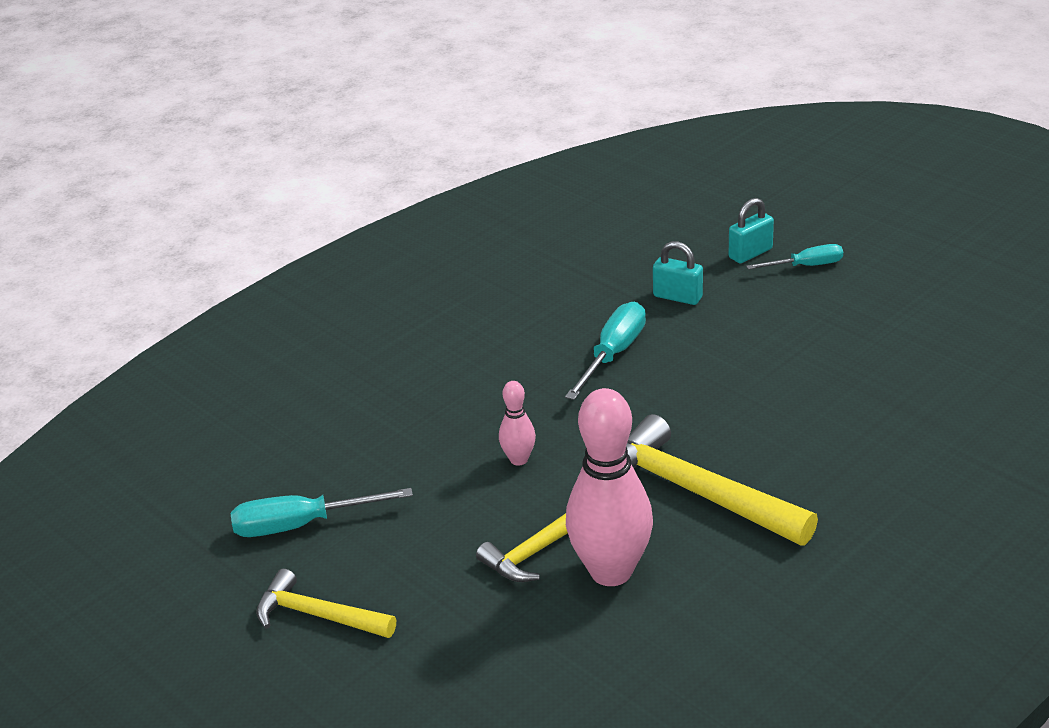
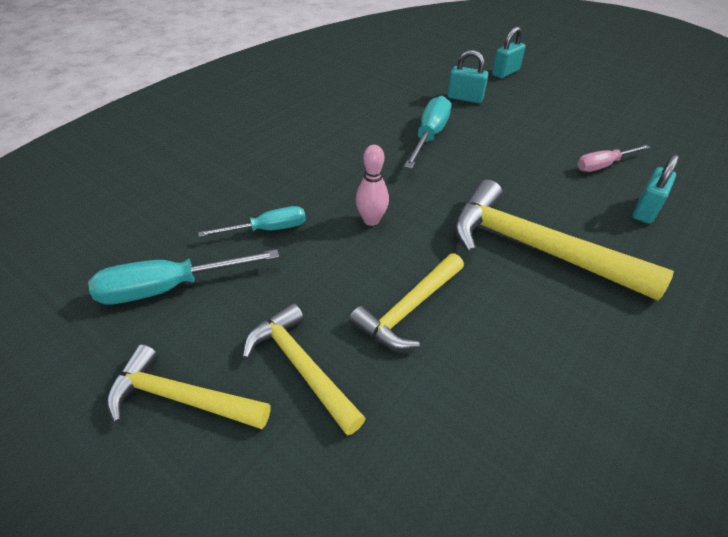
camera: 10 degrees left, 10 degrees up
(427, 594) = (301, 366): none -> yellow hammer
(611, 571) = (485, 333): pink bowling pin -> none
(806, 266) = (547, 80): turquoise screwdriver -> turquoise screwdriver (267, 229)
(823, 394) = (603, 165): none -> pink screwdriver
(846, 451) = (645, 210): none -> turquoise padlock

